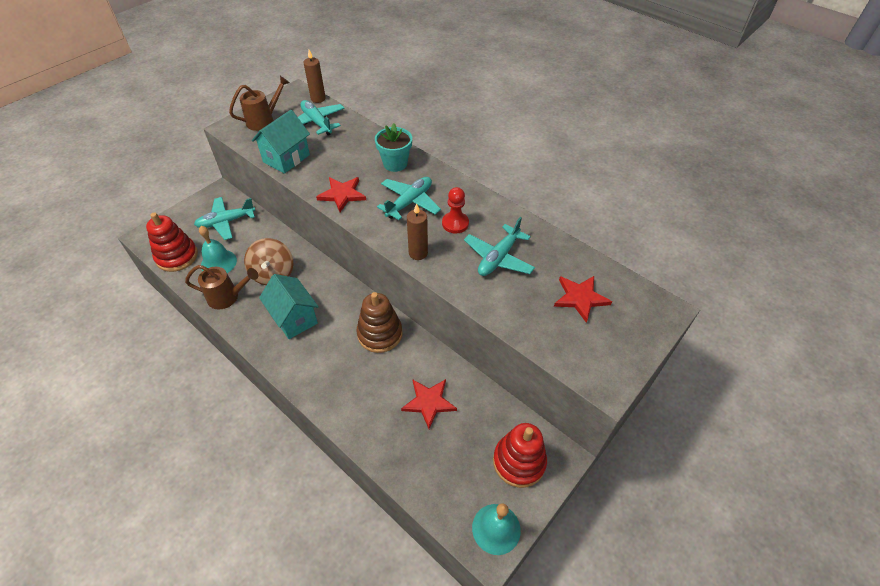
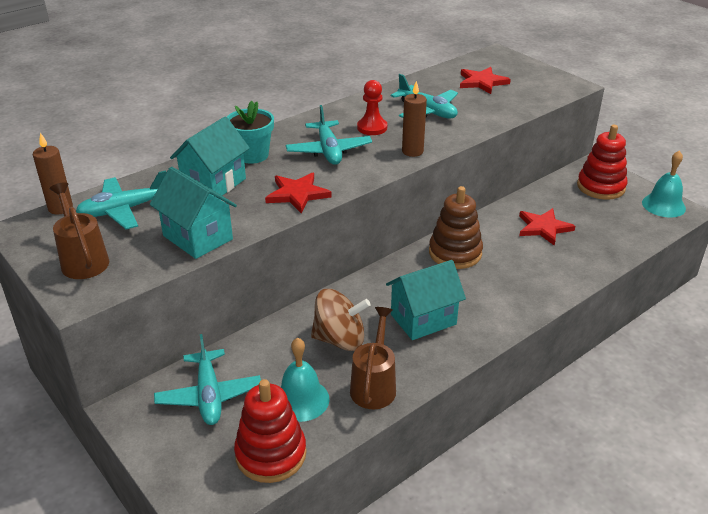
camera: 80 degrees left, 15 degrees down
(352, 153) = (214, 184): none -> turquoise house
(409, 202) = (328, 151): turquoise plane -> turquoise plane turned 150 degrees counterclockwise

